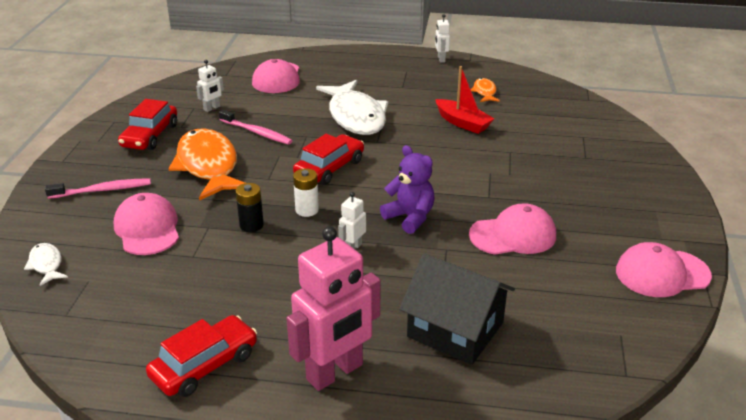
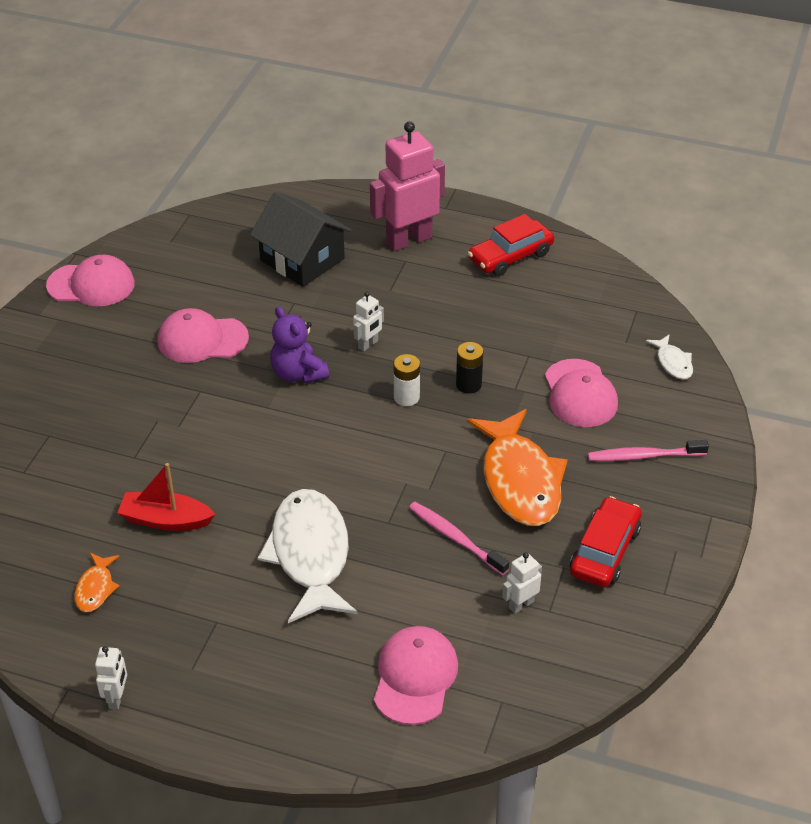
camera: 170 degrees left, 10 degrees up
(329, 168) = (369, 457): red car -> none
(462, 123) = (166, 520): red boat -> red boat turned 45 degrees counterclockwise

